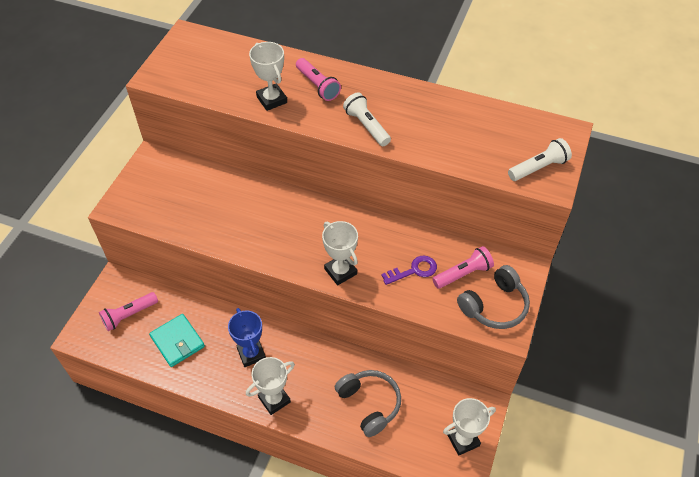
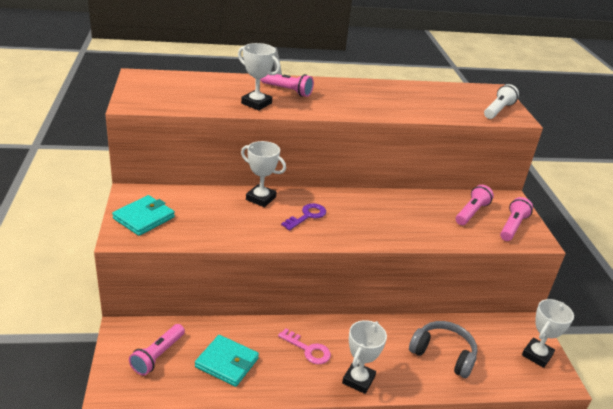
camera: 30 degrees left, 20 degrees down
(145, 190) = (144, 218): none -> turquoise wallet
(251, 354) = (308, 349): blue trophy -> pink key
(340, 271) = (376, 234): white trophy -> white trophy (261, 198)
(366, 126) = (351, 107): white flashlight -> none
(414, 270) = (433, 219): purple key -> purple key (307, 216)
(494, 306) = (512, 226): grey headphones -> pink flashlight

